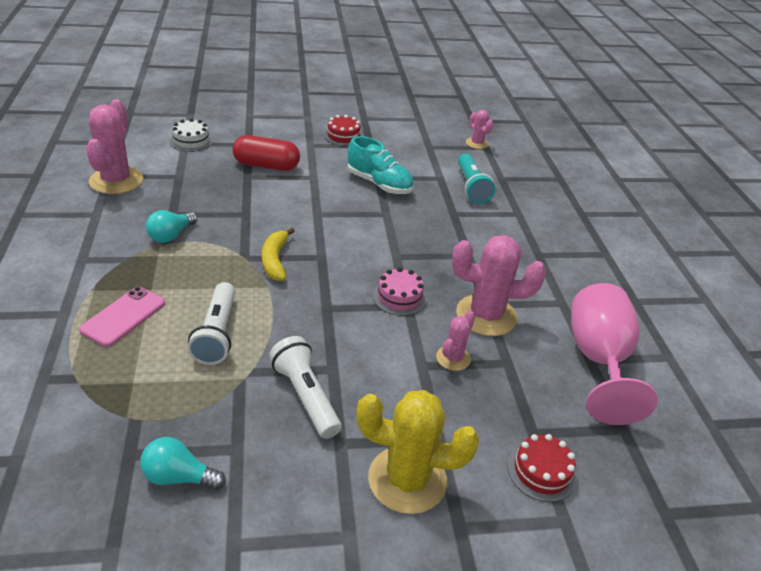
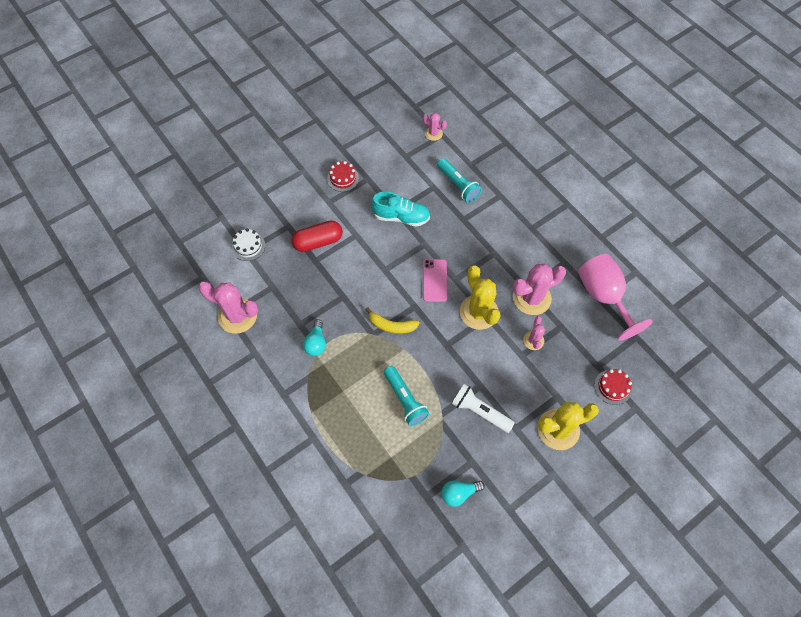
camera: 25 degrees left, 25 degrees up
(116, 181) = (237, 316): pink cactus -> pink cactus turned 45 degrees counterclockwise
(123, 316) = (347, 419): pink phone -> pink phone (435, 280)
(217, 334) = (405, 400): white flashlight -> turquoise flashlight
(275, 260) = (391, 325): yellow banana -> yellow banana turned 45 degrees counterclockwise
(399, 297) = (479, 312): pink cake -> yellow cactus

